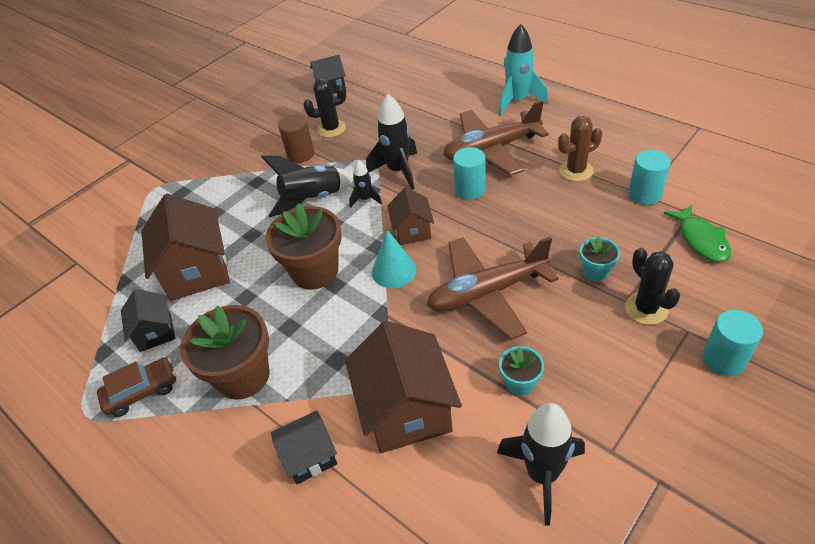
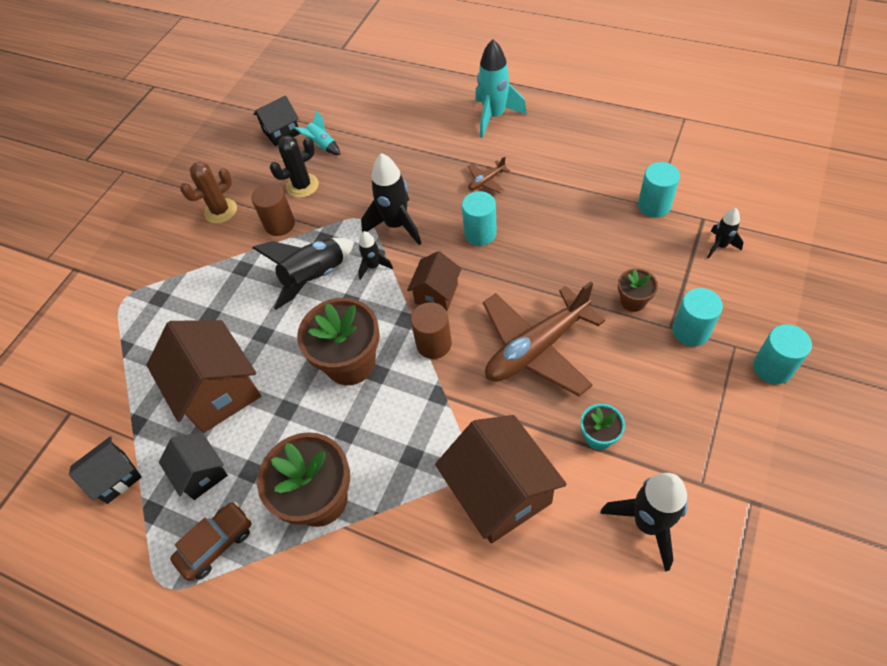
camera: 15 degrees left, 10 degrees up
(309, 457) = (423, 566): black house -> black house (115, 477)
(360, 101) = (322, 145): none -> turquoise rocket
(394, 271) = (434, 344): turquoise cone -> brown cylinder
(412, 231) = (436, 293): brown house -> brown house turned 45 degrees clockwise
(491, 149) = (486, 181): brown plane -> brown plane, size x0.42
(576, 171) = (580, 191): brown cactus -> brown cactus (221, 211)
(596, 271) = (633, 301): turquoise flower pot -> brown flower pot
(646, 309) = (690, 331): black cactus -> turquoise cylinder
(701, 240) = (720, 246): green fish -> black rocket

